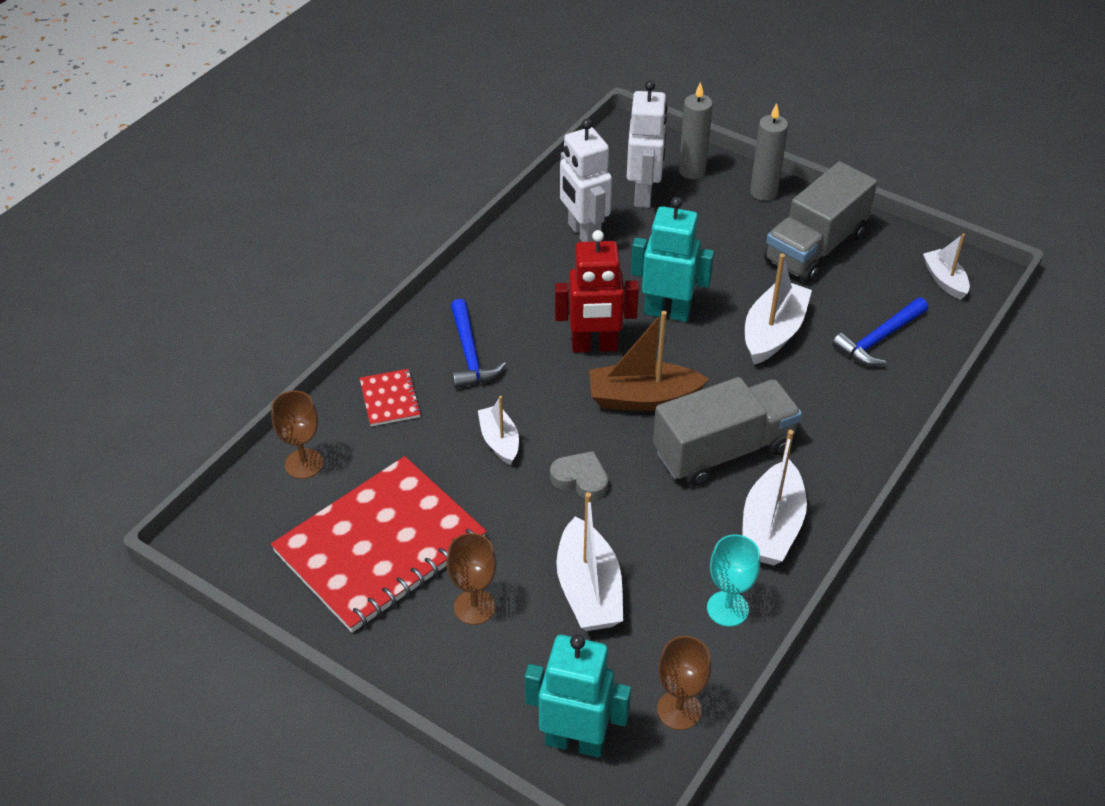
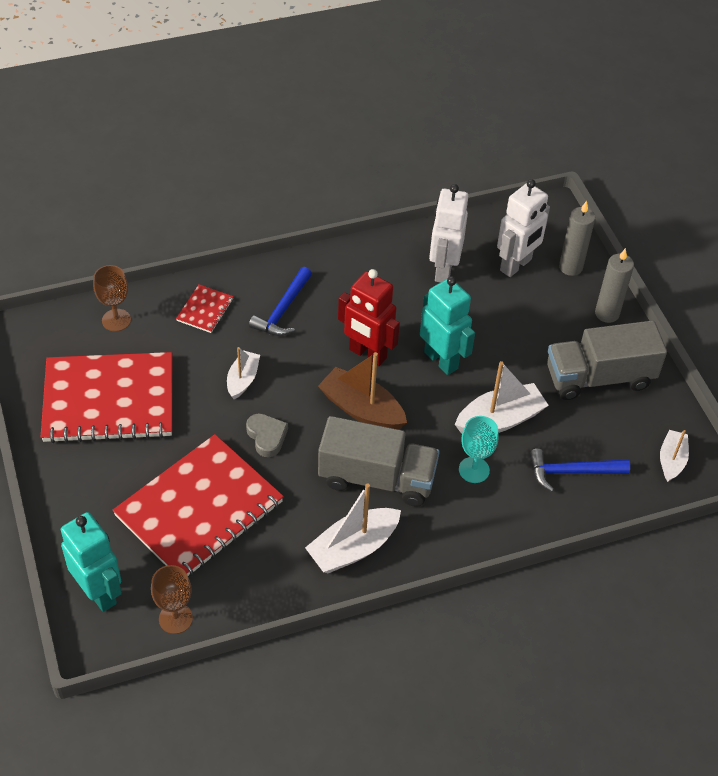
camera: 35 degrees right, 5 degrees up
(474, 607) = (124, 473): brown goblet -> none
(588, 590) = (199, 509): white boat -> red notebook
(727, 608) = (269, 579): turquoise goblet -> turquoise goblet (474, 470)

